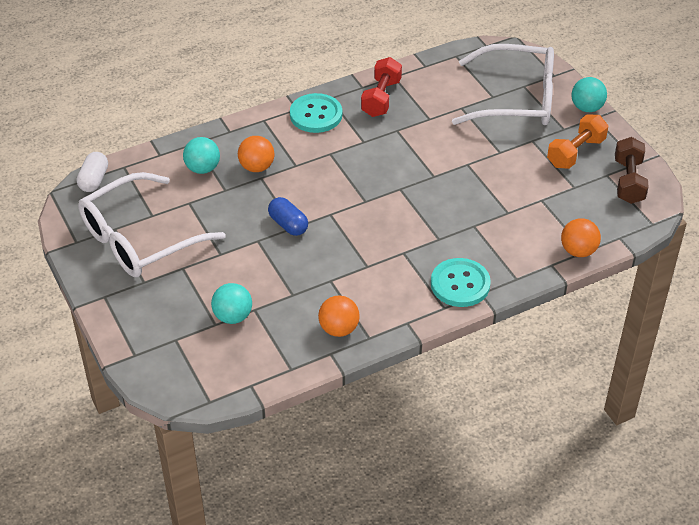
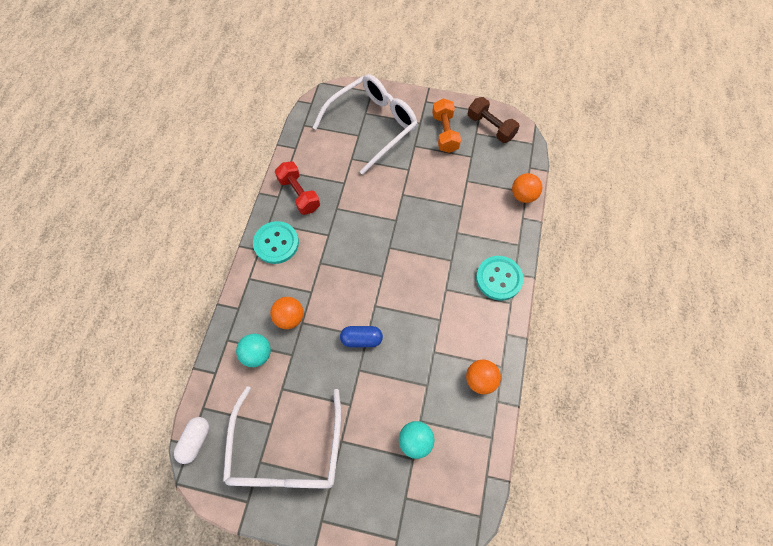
camera: 50 degrees left, 20 degrees up
(94, 180) = (195, 440): white capsule -> white capsule turned 60 degrees clockwise
(587, 108) = (414, 98): turquoise ball -> none

